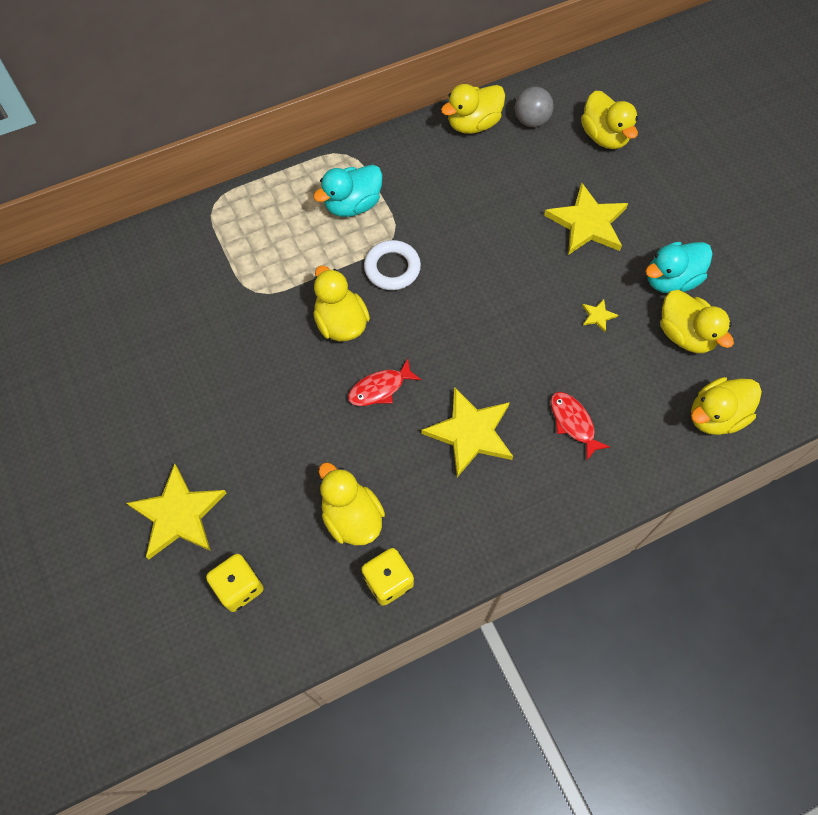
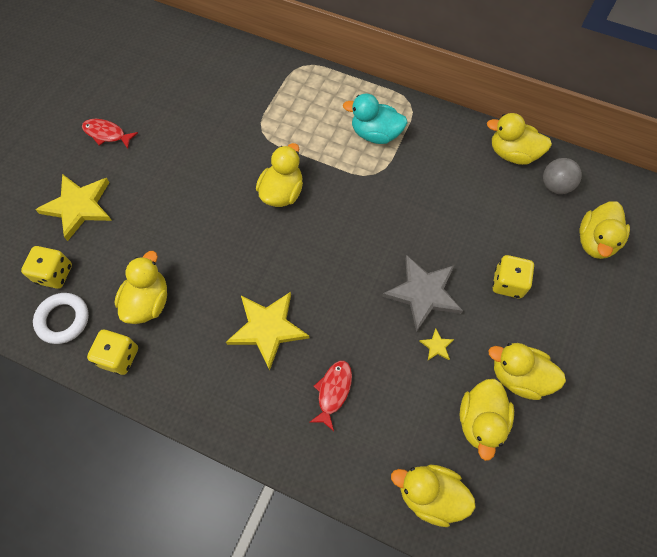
camera: 50 degrees right, 0 degrees up
(380, 388) = (254, 250): red fish -> red fish (107, 134)
(392, 268) = (350, 191): white ring -> white ring (63, 320)
(543, 289) = (423, 293): none -> grey star
(587, 223) = (508, 283): yellow star -> yellow dice
(671, 280) = (518, 376): turquoise duck -> yellow duck

